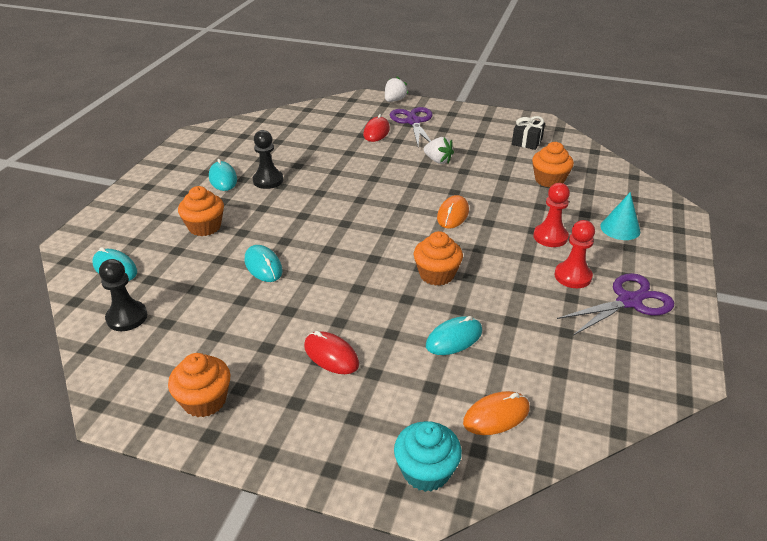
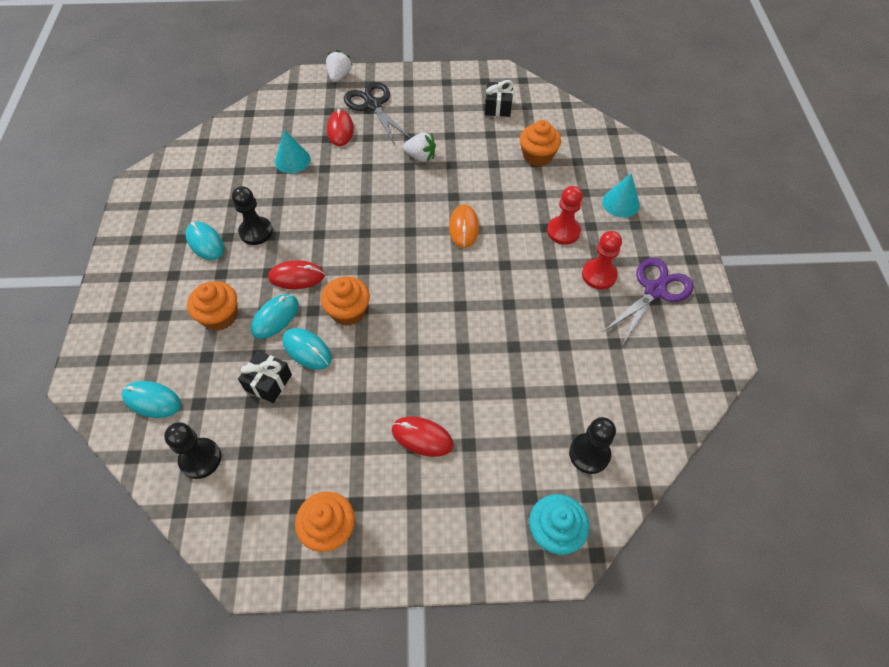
camera: 20 degrees left, 20 degrees up
(216, 280) = (268, 382): none -> black gift
(284, 215) = (296, 276): none -> red mouse
(325, 143) = (292, 160): none -> turquoise cone
(413, 122) = (373, 105): purple scissors -> black scissors
(436, 274) = (478, 310): orange cupcake -> orange cupcake (348, 311)
(454, 338) = (523, 381): turquoise mouse -> turquoise mouse (275, 317)
(496, 415) = (589, 454): orange mouse -> black pawn

